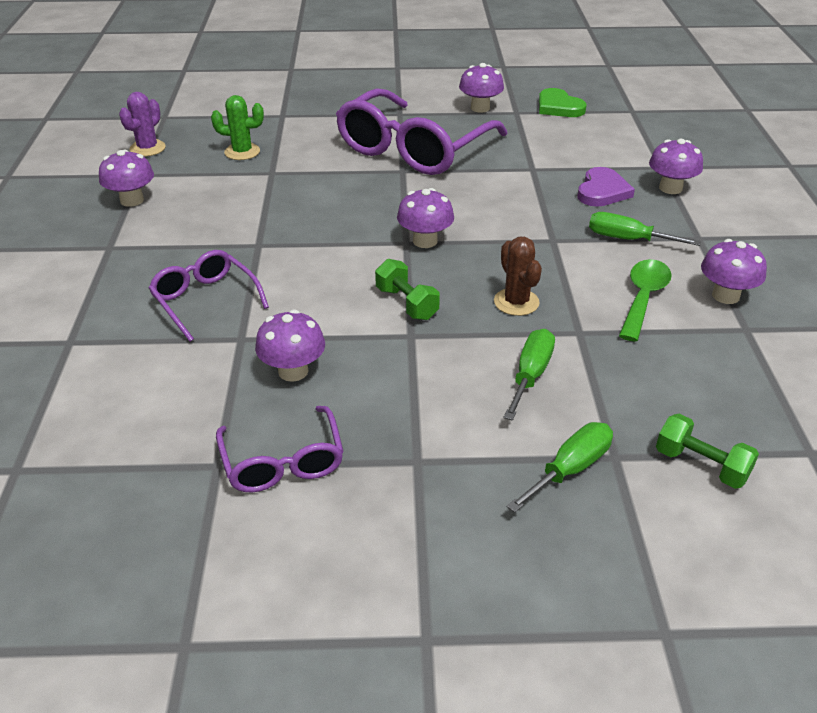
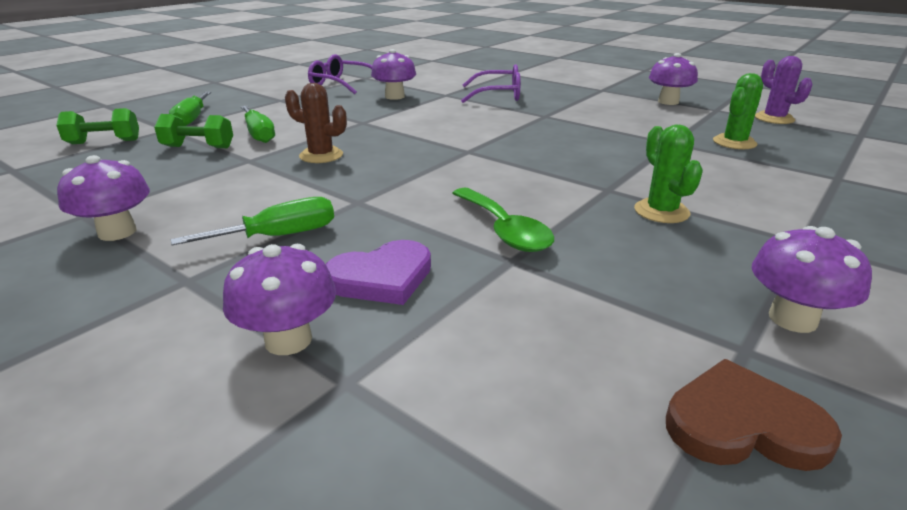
camera: 130 degrees right, 10 degrees down
(406, 303) = (394, 129): green dumbbell -> green dumbbell (198, 147)
(413, 149) = (661, 211): purple glasses -> green cactus
(425, 241) = (457, 156): purple mushroom -> none
(558, 107) = (743, 424): green heart -> brown heart
(602, 191) = (382, 277): purple heart -> purple heart turned 90 degrees counterclockwise
(643, 298) = (212, 197): green spoon -> green spoon (504, 230)

